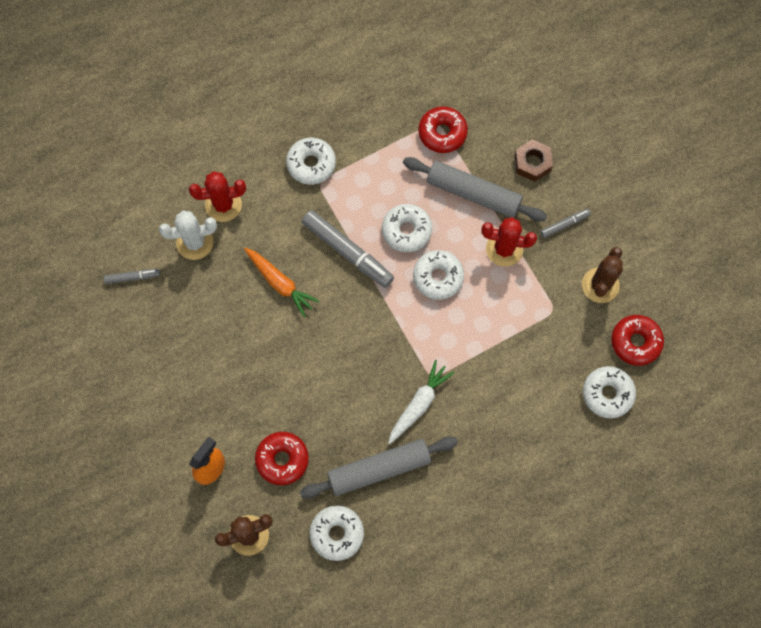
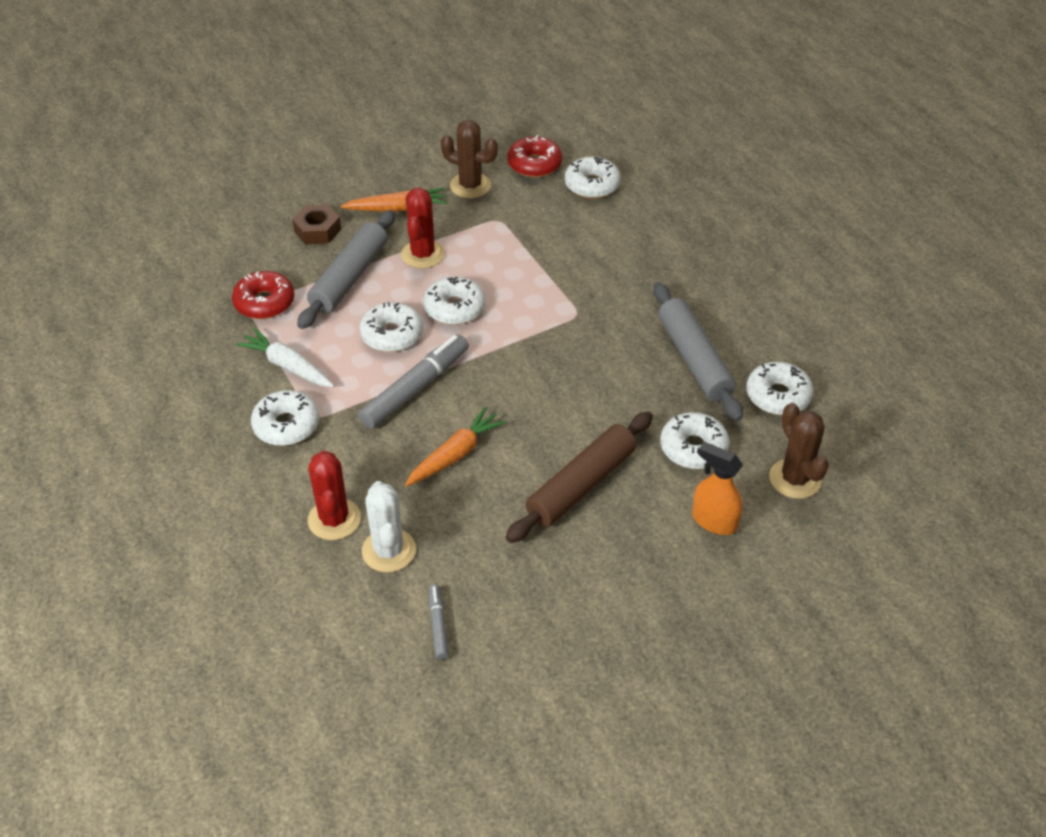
camera: 90 degrees left, 25 degrees down
(248, 373) = (581, 485): none -> brown rolling pin
(282, 459) = (693, 448): red donut -> white donut
(419, 404) = (613, 325): white carrot -> white carrot (288, 366)
(564, 224) = (397, 209): grey marker -> orange carrot

